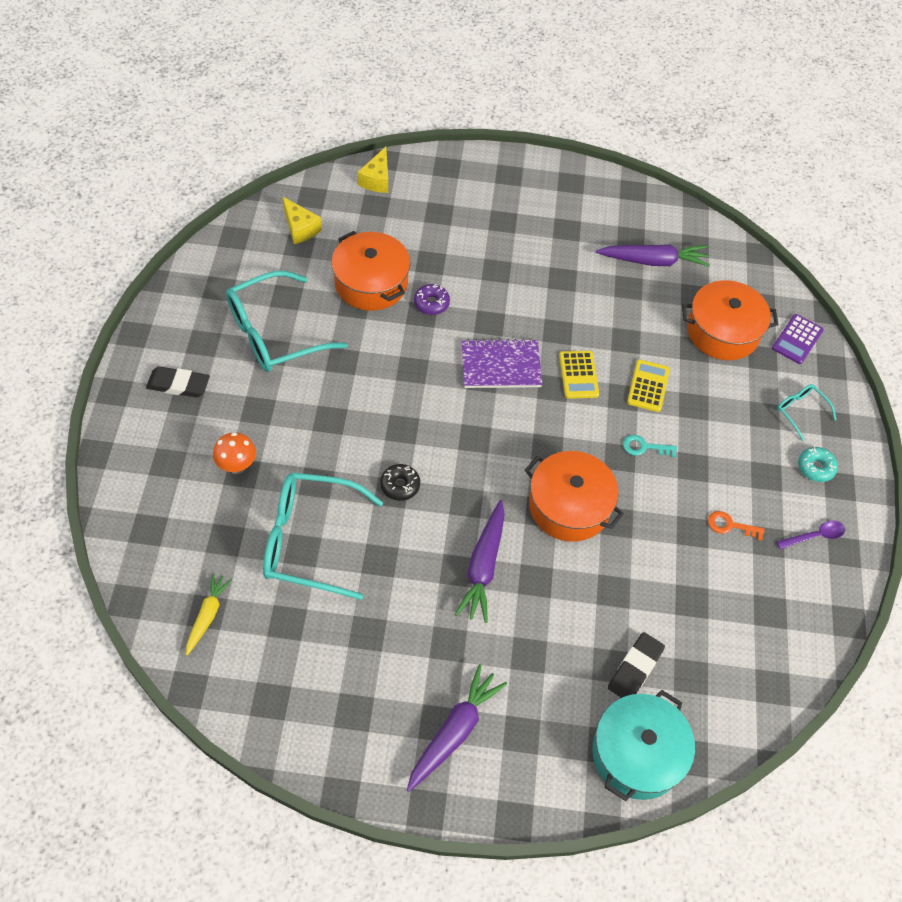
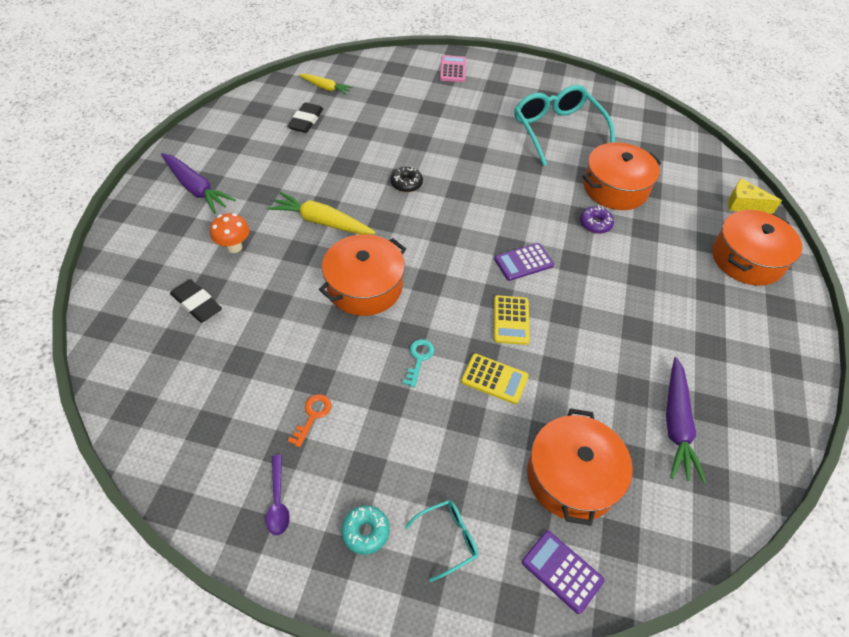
camera: 100 degrees right, 5 degrees down
(146, 454) = (453, 69): none -> pink calculator
(178, 384) = (509, 84): black eraser -> black eraser (306, 121)
(237, 466) = (437, 106): orange mushroom -> orange mushroom (234, 247)
(300, 228) = (671, 152): yellow cheese -> none
(309, 540) = (369, 134): turquoise glasses -> none
(455, 189) = (747, 259): none -> orange pot
(483, 566) = (322, 222): purple carrot -> yellow carrot
(501, 366) = (523, 262): purple notebook -> purple calculator
(578, 375) = (511, 320): yellow calculator -> yellow calculator turned 90 degrees counterclockwise
(637, 754) = (126, 290): turquoise pot -> none

